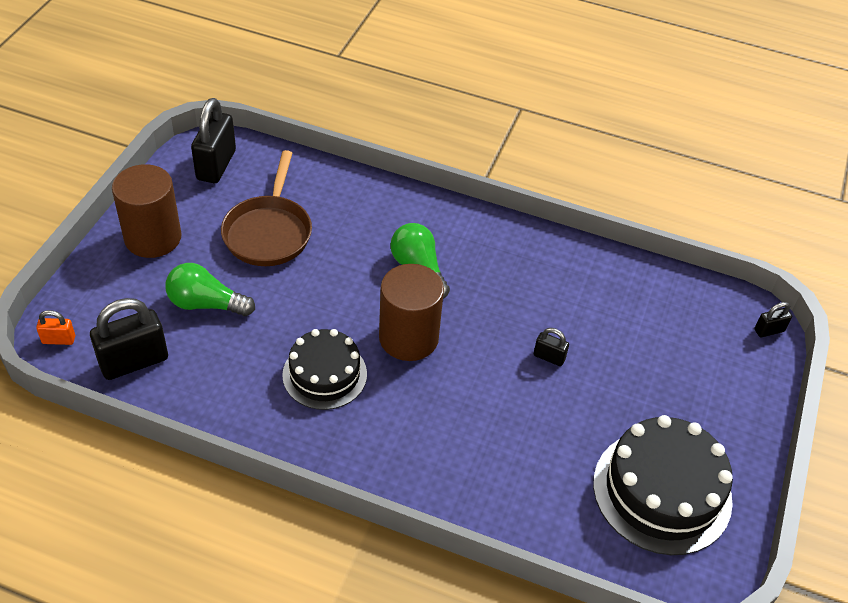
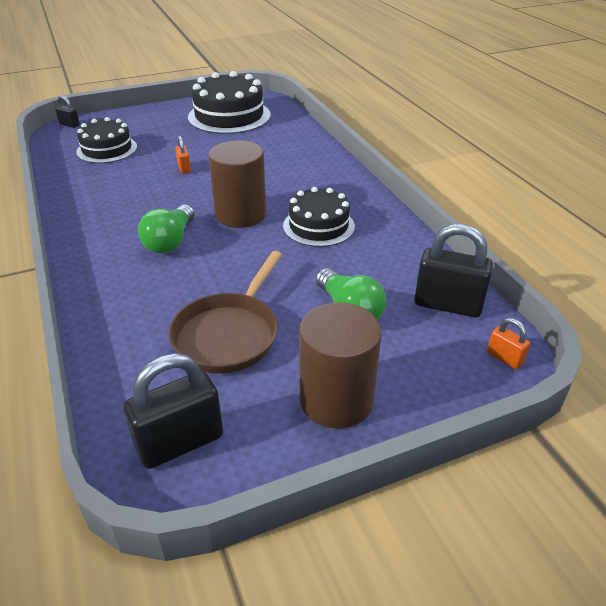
camera: 130 degrees left, 10 degrees down
(268, 232) = (229, 334): brown pan -> brown pan turned 150 degrees clockwise
(549, 357) = (184, 168): black padlock -> orange padlock
(662, 326) = (107, 149): none -> black cake

